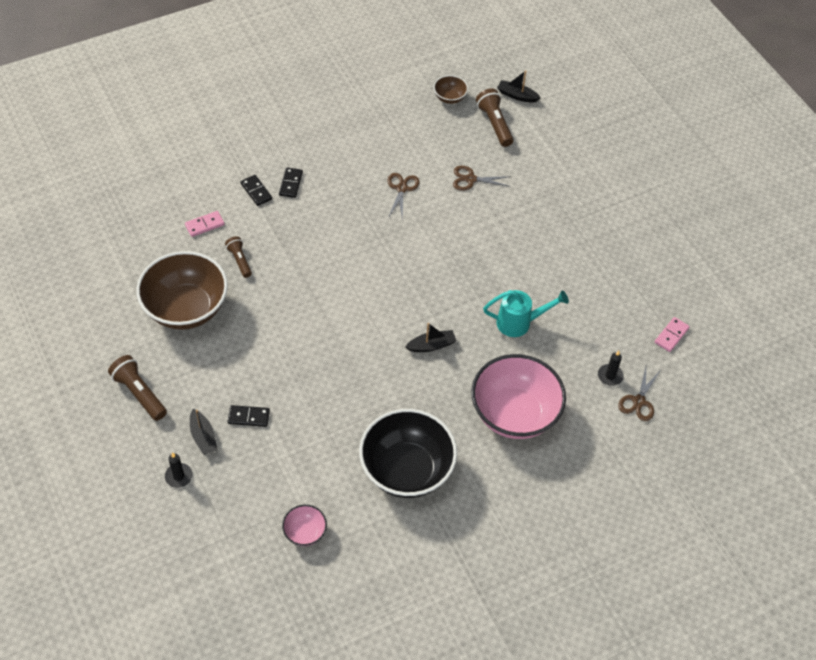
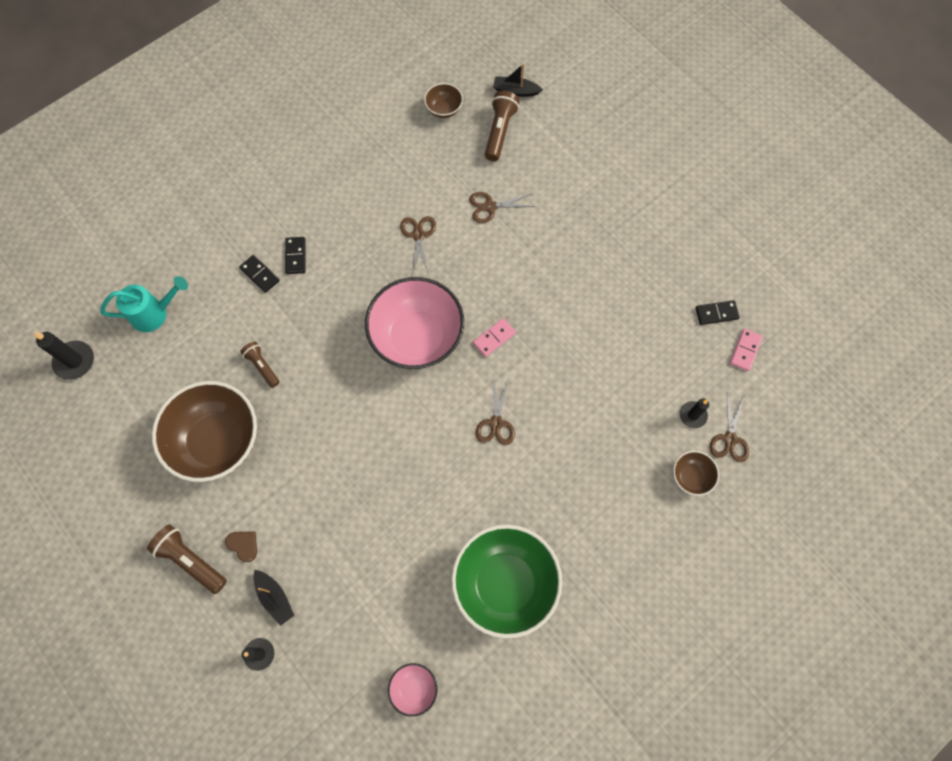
camera: 10 degrees left, 15 degrees up
(82, 224) = (74, 361): none -> black candle
(187, 391) = (243, 545): none -> brown heart
(205, 225) = (212, 330): pink domino -> pink domino (494, 338)
(248, 417) = (319, 560): black domino -> black domino (716, 313)
(406, 470) = (505, 584): black bowl -> green bowl
(431, 345) = (496, 423): black boat -> brown scissors
(494, 124) = (500, 131): brown flashlight -> brown flashlight turned 45 degrees clockwise
(514, 414) = (603, 486): pink bowl -> pink bowl (417, 337)
(519, 323) = (583, 373): turquoise watering can -> turquoise watering can (155, 314)
(595, 423) = (691, 477): none -> brown bowl

